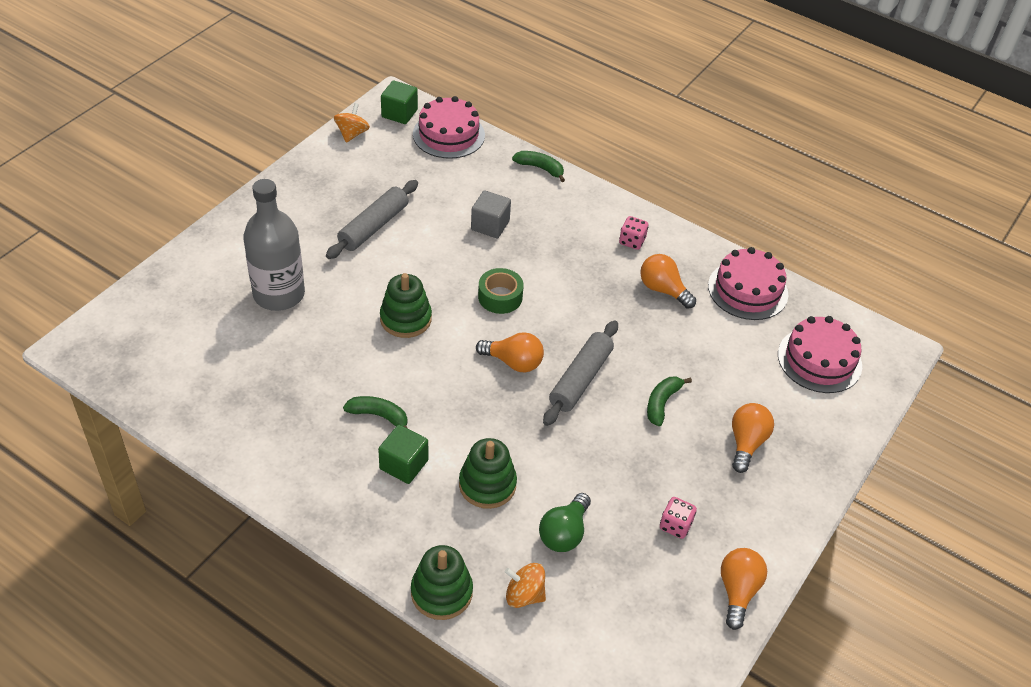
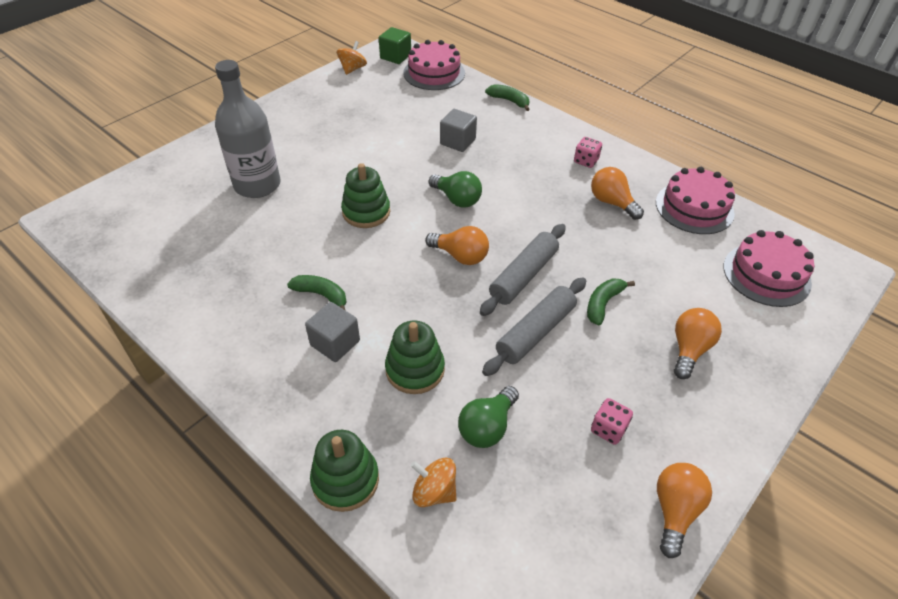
camera: 10 degrees right, 0 degrees up
(373, 226) = (354, 137): grey rolling pin -> grey rolling pin (535, 332)
(404, 464) = (335, 343): green cube -> grey cube
(500, 297) = (457, 199): green tape -> green light bulb

